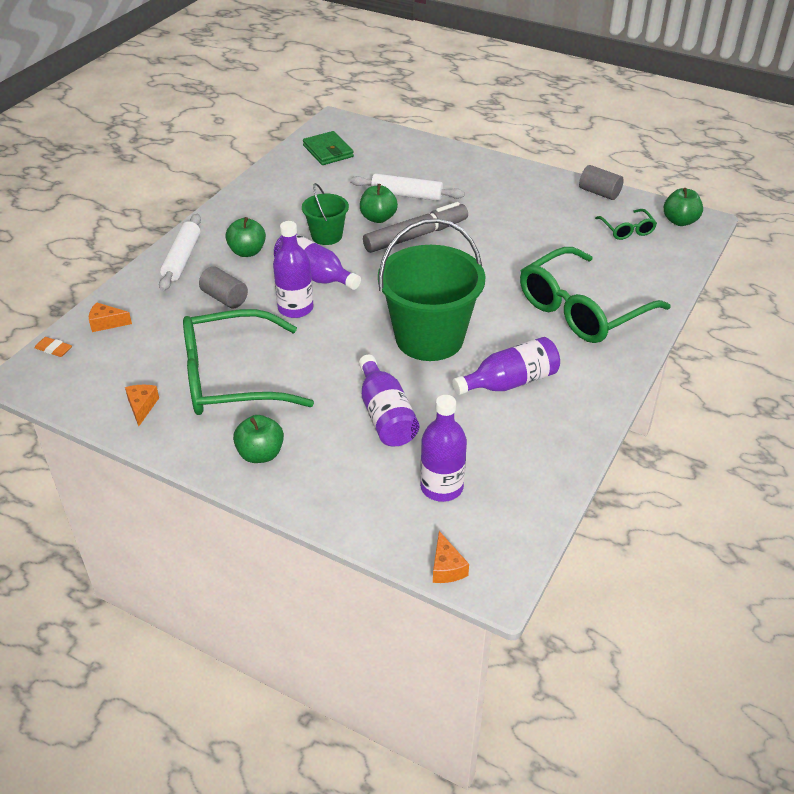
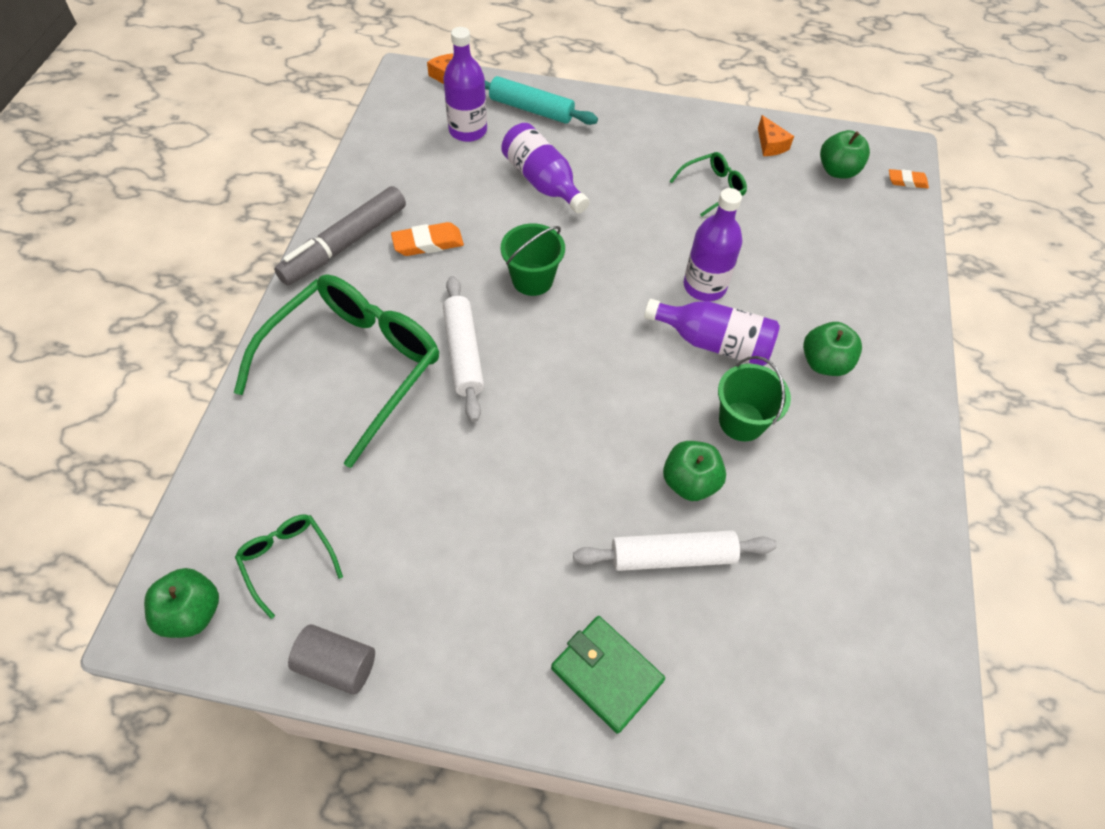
camera: 160 degrees right, 15 degrees up
(106, 323) = (888, 221): orange cheese -> none
(182, 259) = (893, 330): white rolling pin -> white rolling pin (463, 353)
(225, 298) = (794, 282): grey cylinder -> none
(231, 378) = (712, 188): green glasses -> green glasses, size x0.45
(260, 454) = (636, 127): green apple -> green apple (837, 171)
(328, 151) = (874, 658): green wallet -> green wallet (606, 674)
(362, 499) = (531, 109): none -> turquoise rolling pin
(416, 236) = (617, 455): grey marker -> grey marker (345, 244)
(429, 338) = (532, 279): green bucket -> green bucket, size x0.51
(510, 382) = (428, 243): purple bottle -> orange eraser

